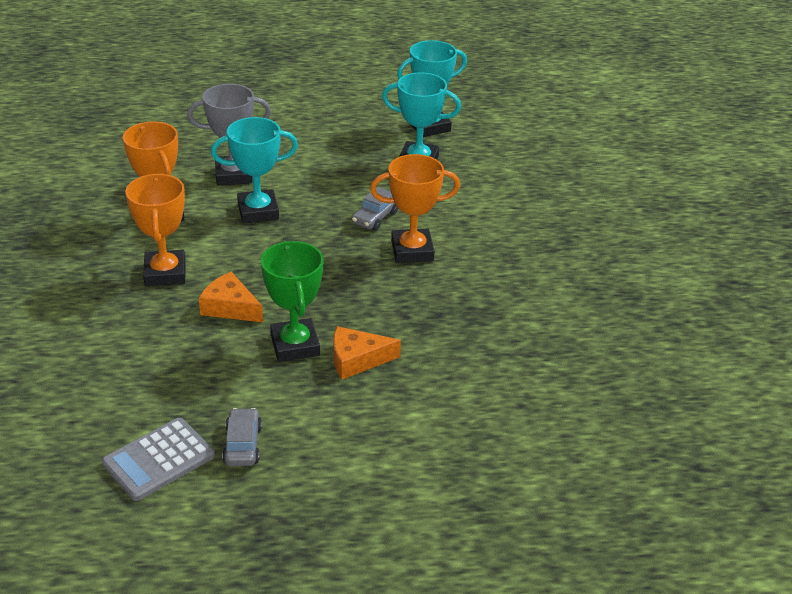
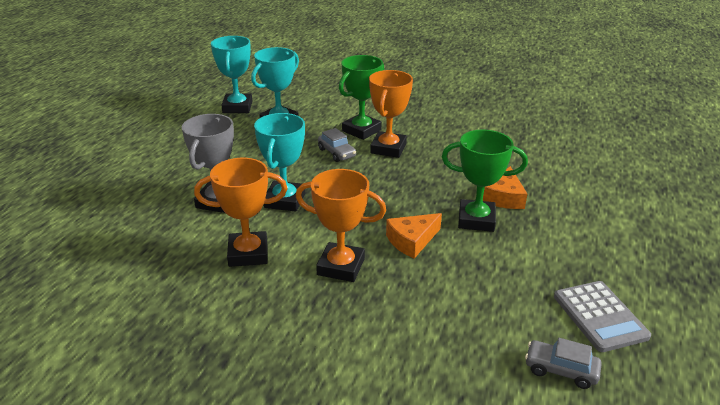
camera: 65 degrees left, 5 degrees down
(243, 445) = (589, 268): grey car -> grey car (560, 370)
(441, 222) = (361, 130): none -> green trophy

